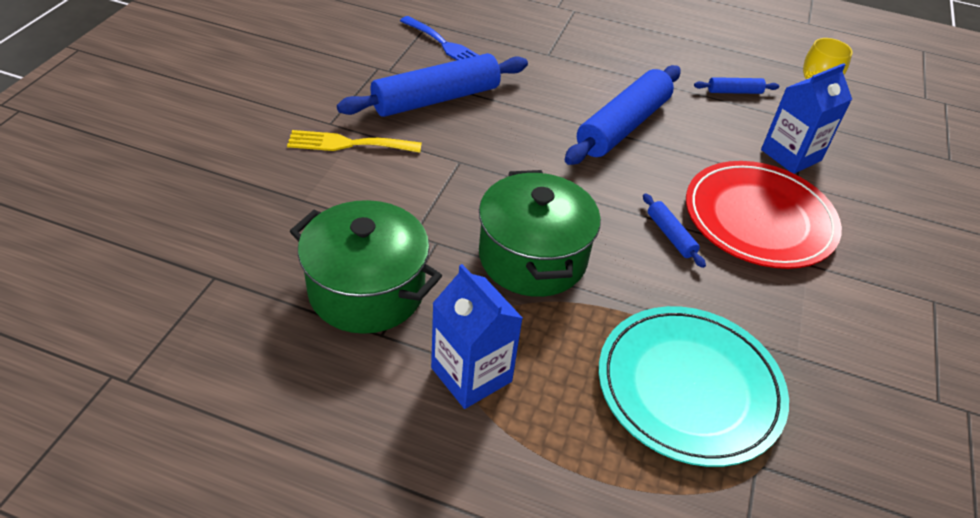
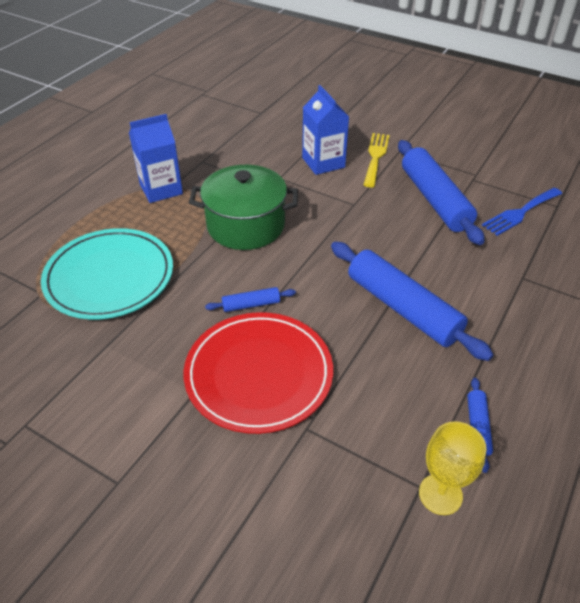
camera: 105 degrees right, 0 degrees up
(367, 290) = (236, 158): green pot -> none
(791, 155) = (353, 442): blue carton -> blue carton (323, 162)

